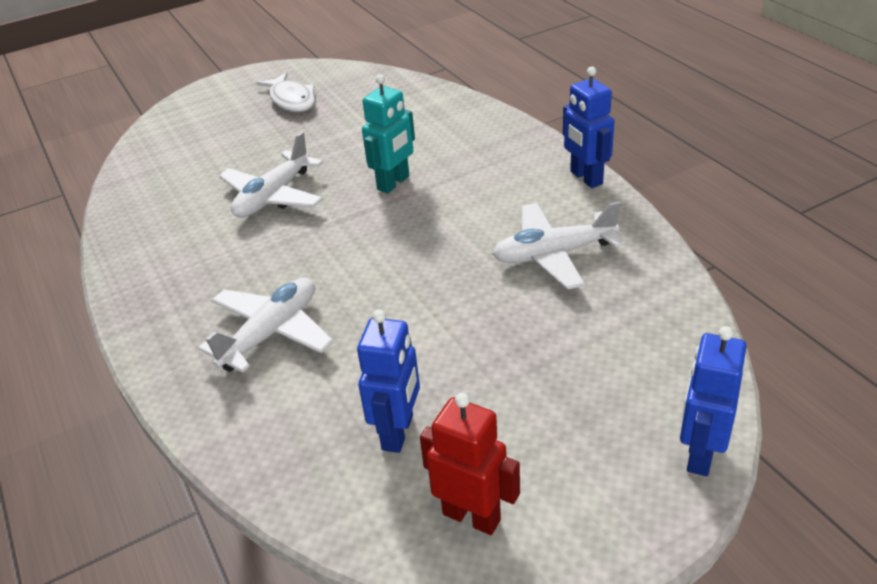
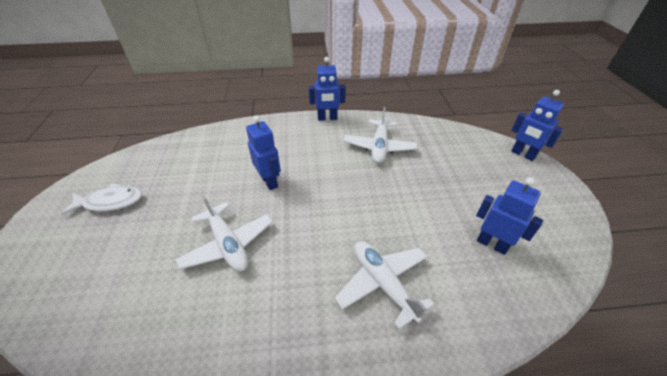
camera: 70 degrees left, 5 degrees up
(394, 183) = (269, 181): turquoise robot -> blue robot
(472, 516) = (553, 233): red robot -> none

